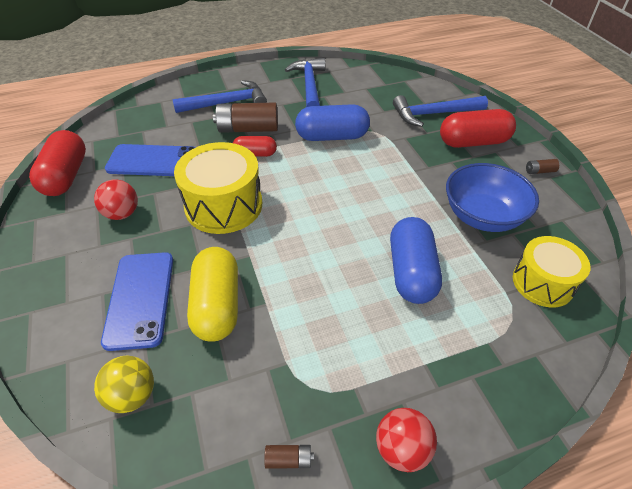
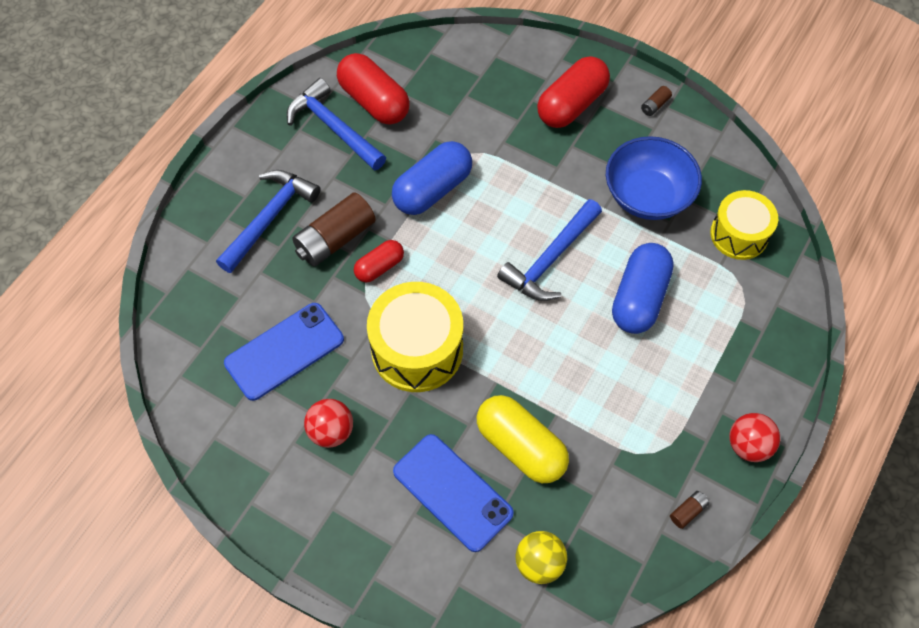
camera: 40 degrees left, 15 degrees up
(66, 176) = (214, 437): red capsule -> red capsule (374, 101)
(411, 272) = (639, 298): blue capsule -> blue capsule turned 60 degrees clockwise
(434, 114) = (504, 87): blue hammer -> blue hammer (550, 259)

